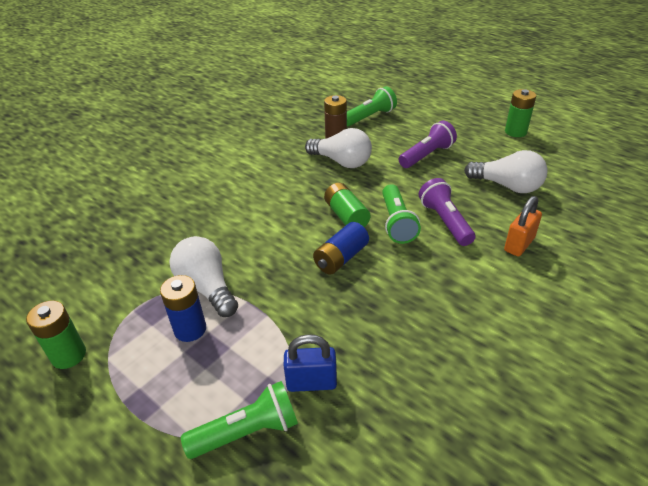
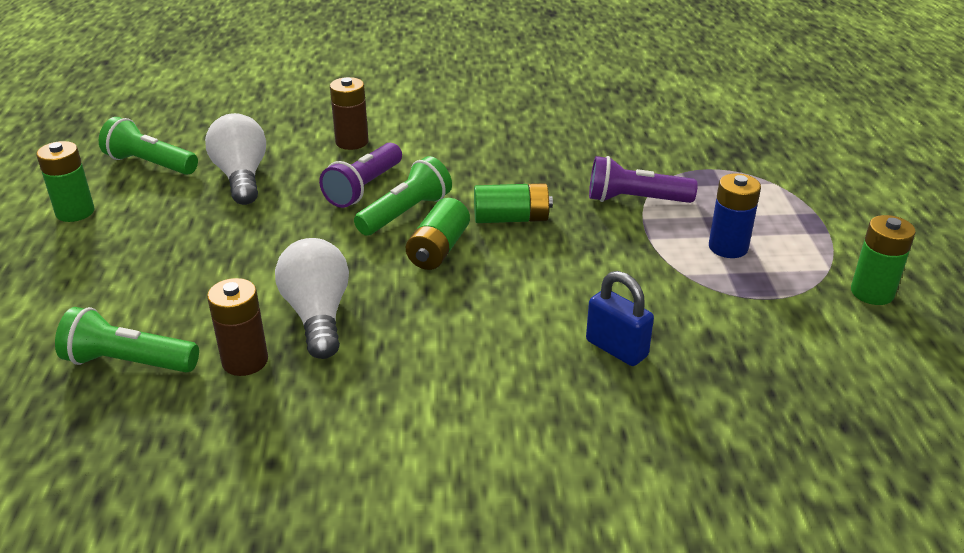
camera: 135 degrees left, 5 degrees down
(207, 287) = (678, 272): white light bulb -> none
(247, 432) = (735, 169): green flashlight -> green flashlight (150, 164)
(311, 382) = (658, 166): blue padlock -> blue padlock (616, 348)
(341, 258) = (511, 219): blue battery -> green battery
(426, 155) = (219, 253): purple flashlight -> purple flashlight (635, 200)
(519, 244) = (352, 142): orange padlock -> brown battery

